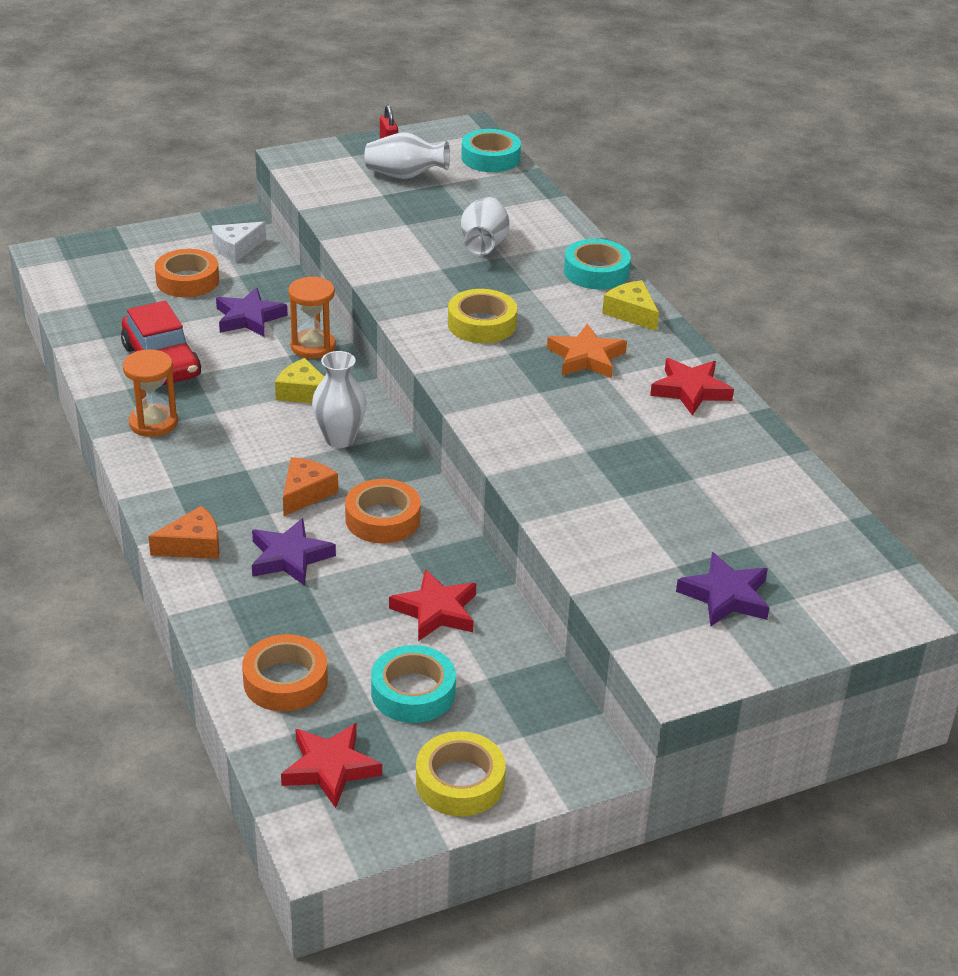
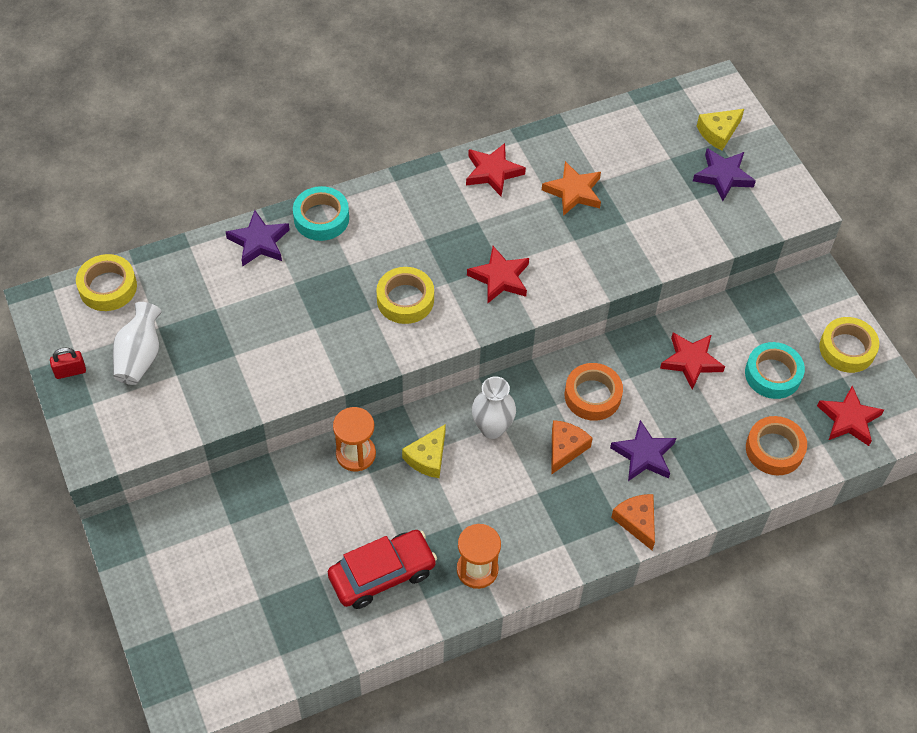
camera: 90 degrees left, 20 degrees up
(187, 280) = (239, 568): orange tape -> none
(236, 248) = (179, 530): white cheese -> none
(249, 318) = (308, 508): purple star -> purple star (259, 242)
(306, 493) = (565, 448): orange cheese -> orange cheese turned 90 degrees clockwise
(484, 245) = (275, 296): white vase -> none
(490, 158) = (108, 287): turquoise tape -> yellow tape
(518, 390) = (500, 278): none -> red star
(586, 357) = (452, 232): orange star -> orange star (573, 192)
(631, 313) = (385, 199): yellow cheese -> yellow cheese (718, 133)

